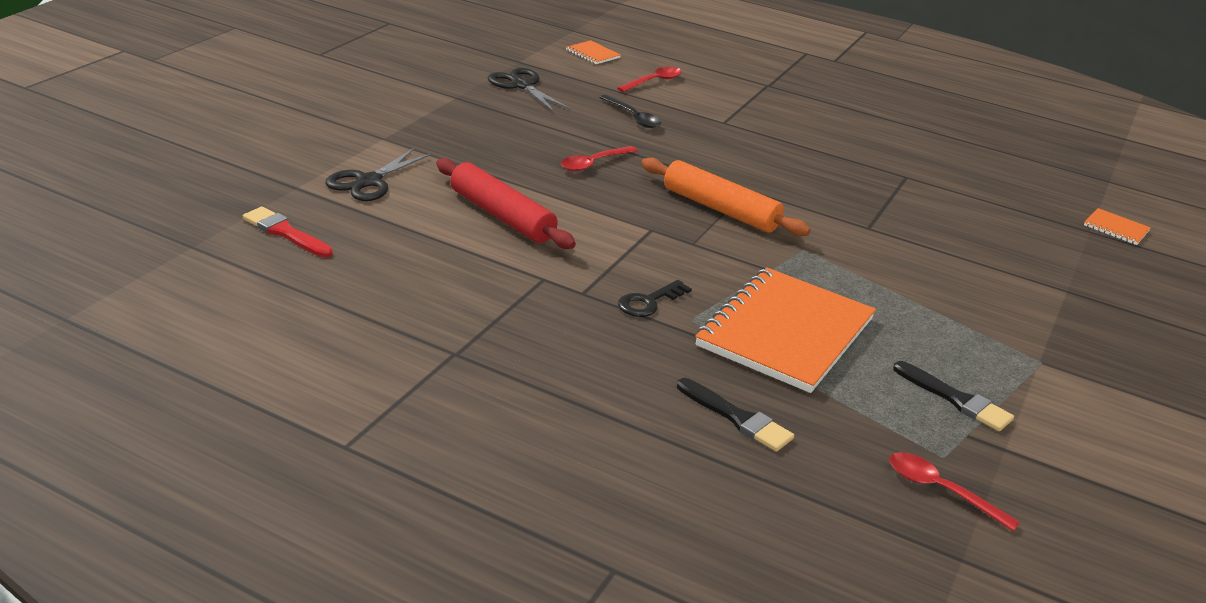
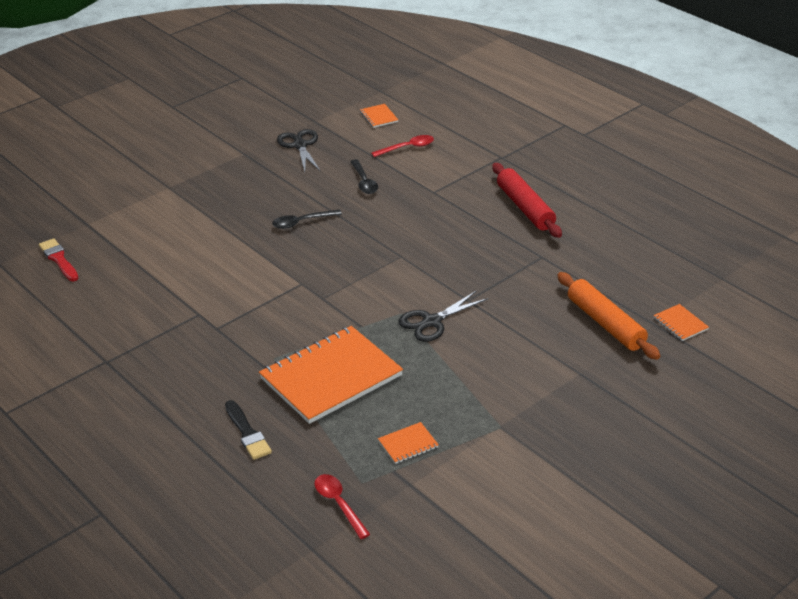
camera: 25 degrees right, 5 degrees up
(369, 182) = (135, 224): black scissors -> black scissors (432, 322)
(501, 216) = (205, 261): red rolling pin -> red rolling pin (525, 208)
(593, 163) = (302, 222): red spoon -> black spoon
(649, 302) = (255, 341): black key -> none
(720, 209) = (366, 271): orange rolling pin -> orange rolling pin (606, 323)
(955, 399) = (408, 444): black brush -> orange notebook

